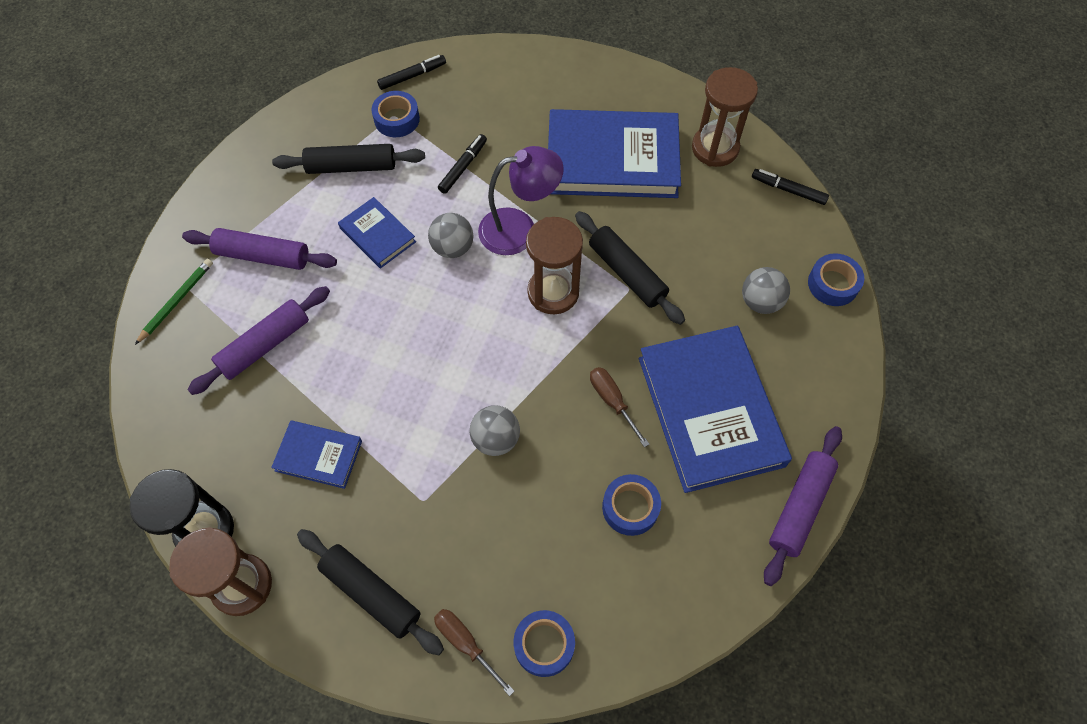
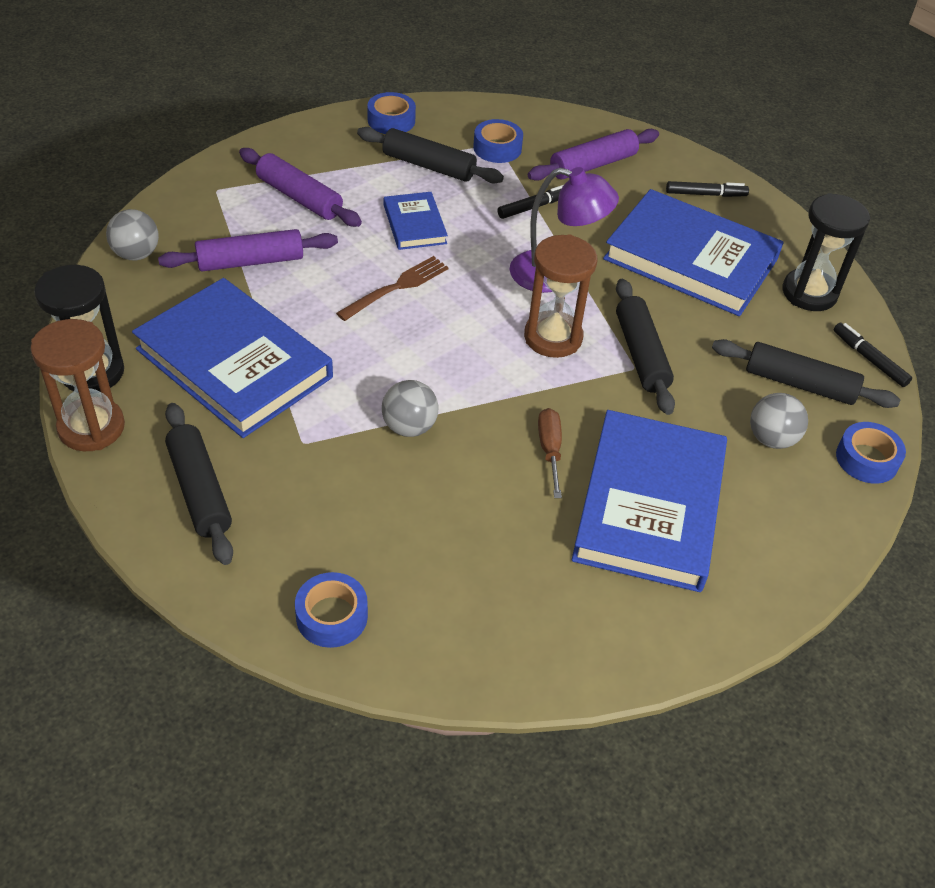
camera: 25 degrees right, 15 degrees down
(176, 301) = (200, 198): green pencil -> none
(318, 456) = (234, 363): blue book -> blue book, size x2.06
(402, 308) = (396, 287): none -> brown fork
(412, 76) = (536, 122): black marker -> black marker (705, 194)
(453, 248) = (479, 262): grey ball -> grey ball (136, 254)
(466, 644) = (256, 576): brown screwdriver -> none
(630, 507) = (504, 546): blue tape -> blue tape (391, 120)
(715, 148) = (809, 293): brown hourglass -> black hourglass
(753, 239) = (800, 384): none -> black rolling pin
(800, 507) = (692, 636): purple rolling pin -> purple rolling pin (593, 165)

